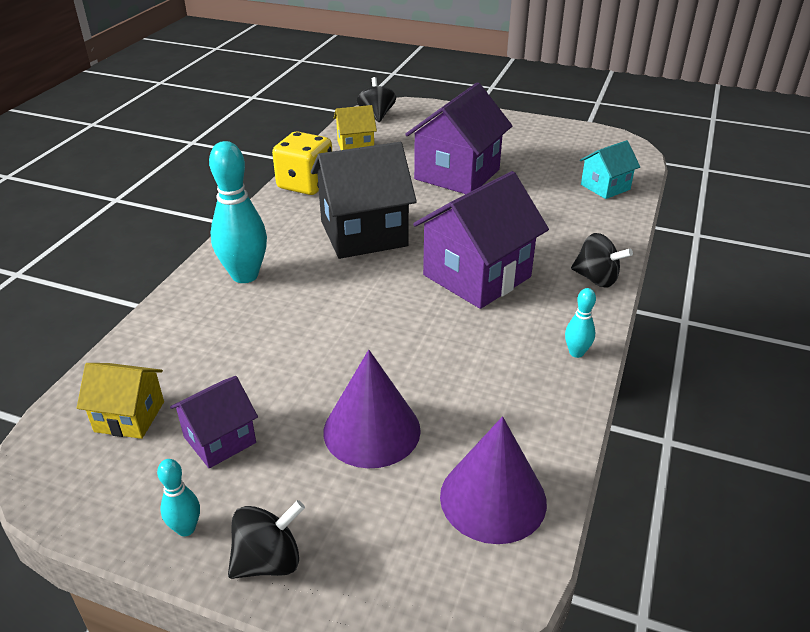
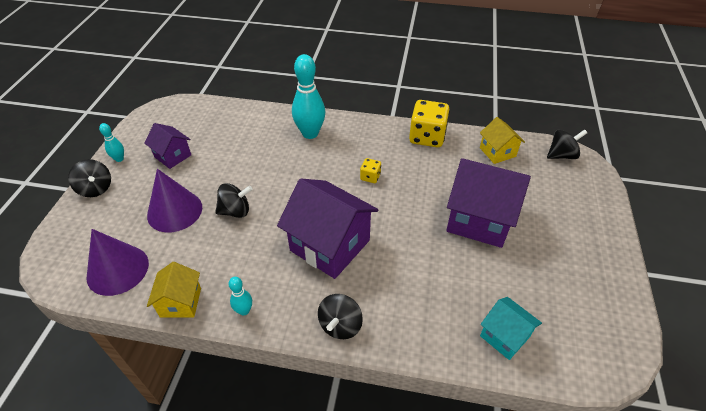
camera: 80 degrees right, 10 degrees up
(129, 416) = (191, 123): yellow house -> yellow house (181, 302)
(363, 234) = (370, 177): black house -> yellow dice
(392, 358) = (235, 211): none -> black spinning top

